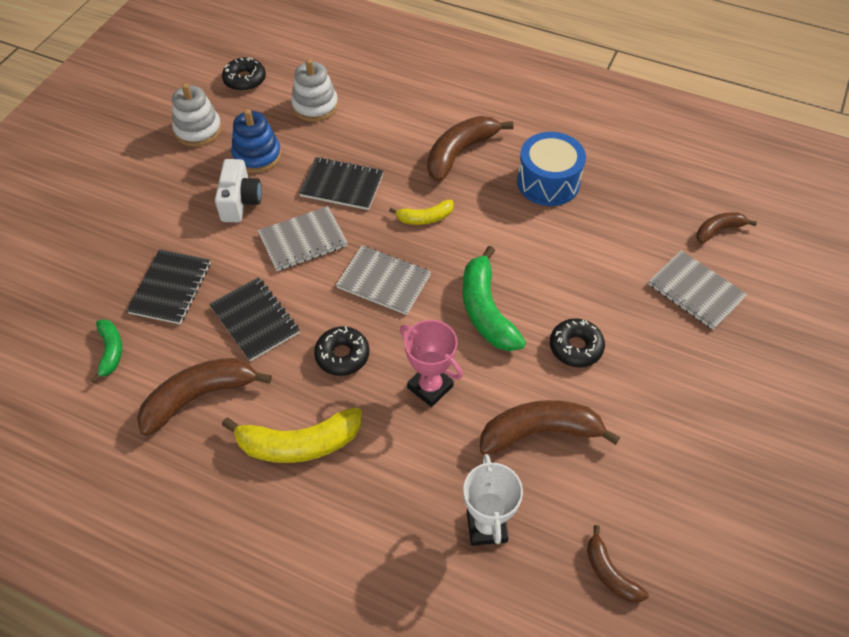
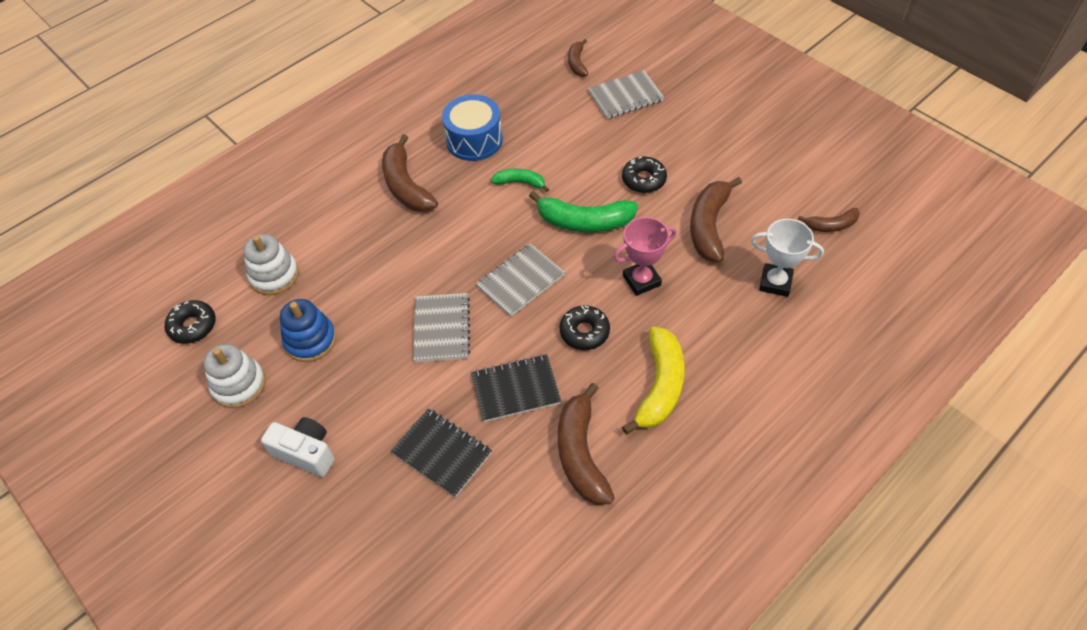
camera: 65 degrees left, 0 degrees up
(110, 351) = (495, 522): green banana -> green banana (520, 183)
(240, 202) = (364, 369): white camera -> white camera (306, 453)
(342, 185) = (392, 281): black notebook -> none
(425, 218) = (466, 232): yellow banana -> none

